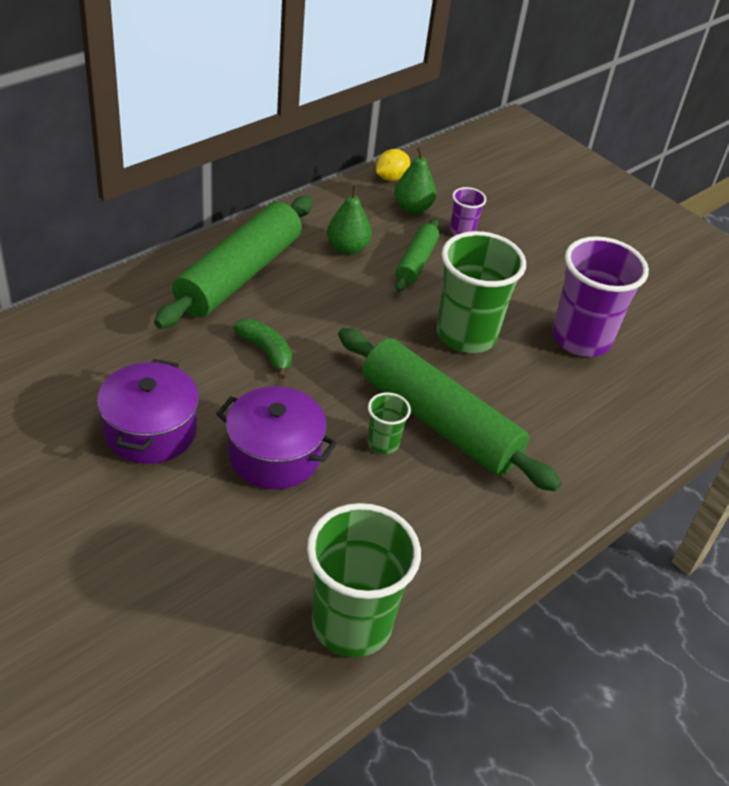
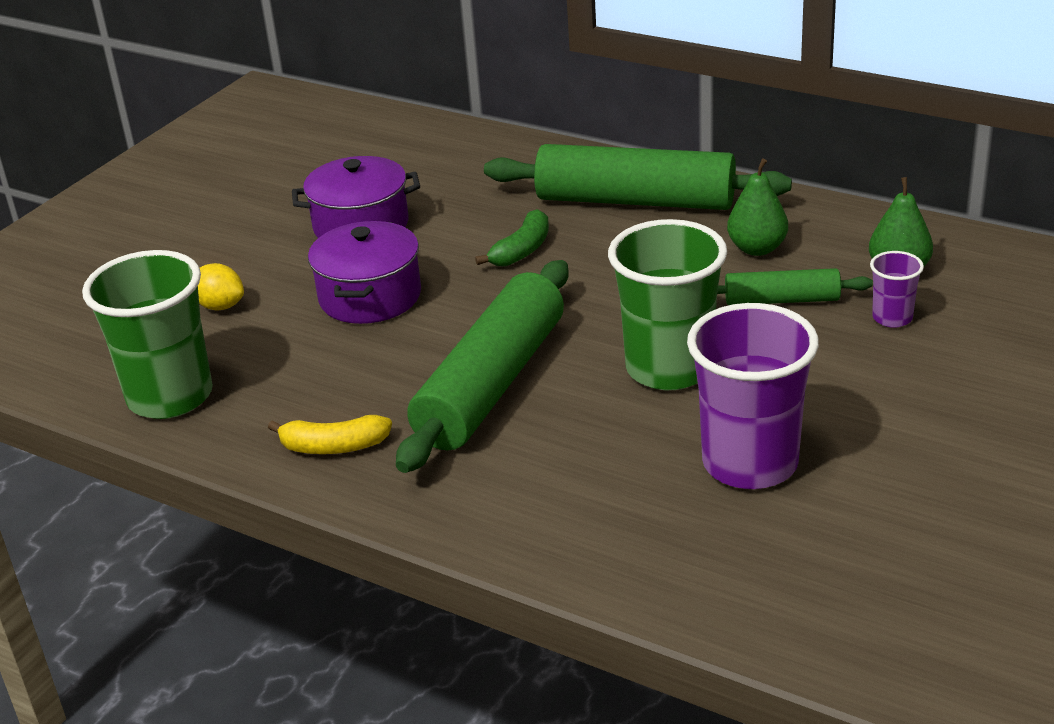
camera: 80 degrees right, 10 degrees down
(383, 443) = (431, 355): green cup -> none
(391, 178) = (948, 239): yellow lemon -> yellow lemon (220, 306)
(477, 530) = (333, 447): none -> yellow banana

